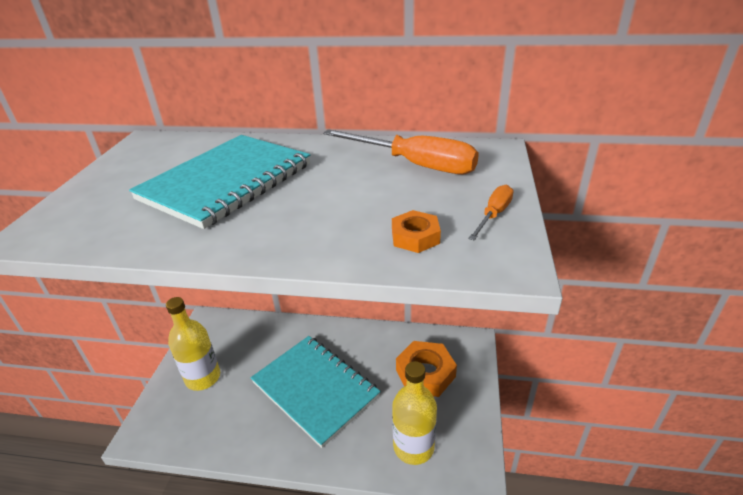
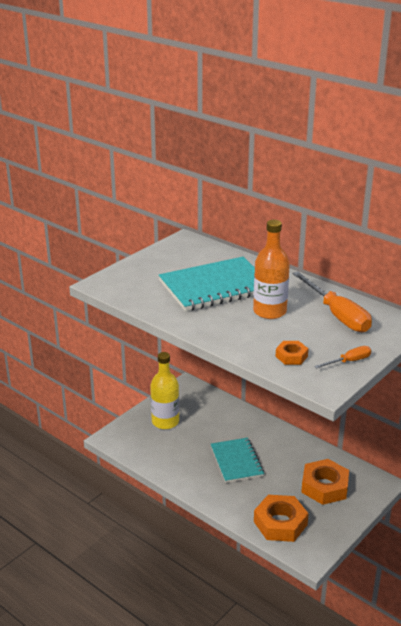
camera: 30 degrees right, 5 degrees down
(315, 389) = (236, 461): turquoise notebook -> turquoise notebook, size x0.64
(328, 188) = (269, 311): none -> orange bottle
(413, 447) = (280, 523): yellow bottle -> orange nut

